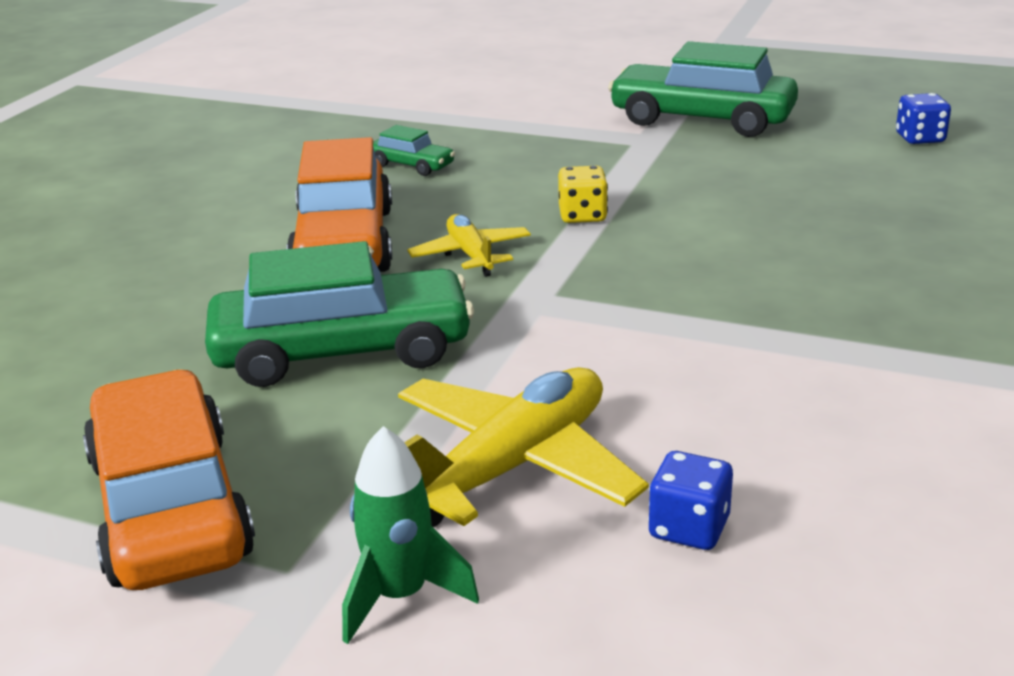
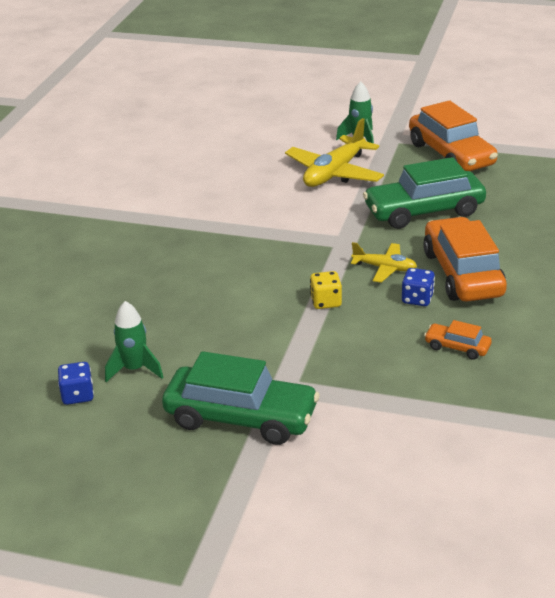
camera: 175 degrees right, 5 degrees up
(412, 165) = (457, 347): green car -> orange car
(471, 255) = (384, 268): yellow plane -> yellow plane turned 45 degrees counterclockwise
(689, 528) = (271, 160): blue dice -> blue dice (417, 299)
(857, 157) = (134, 369): none -> green rocket

